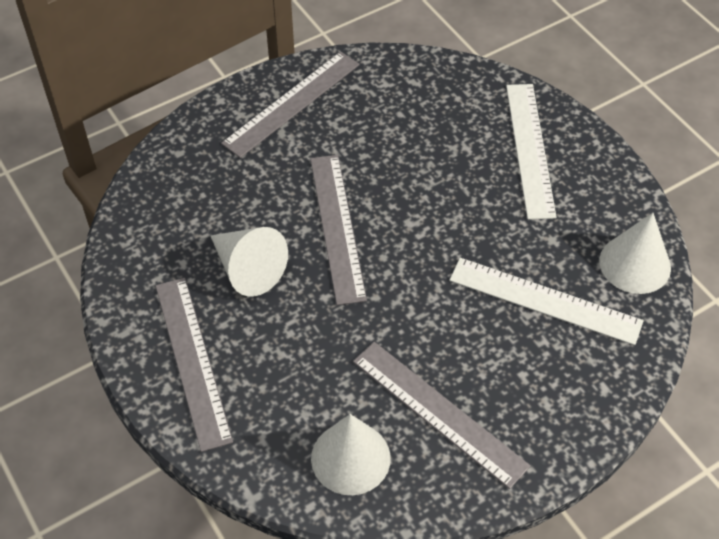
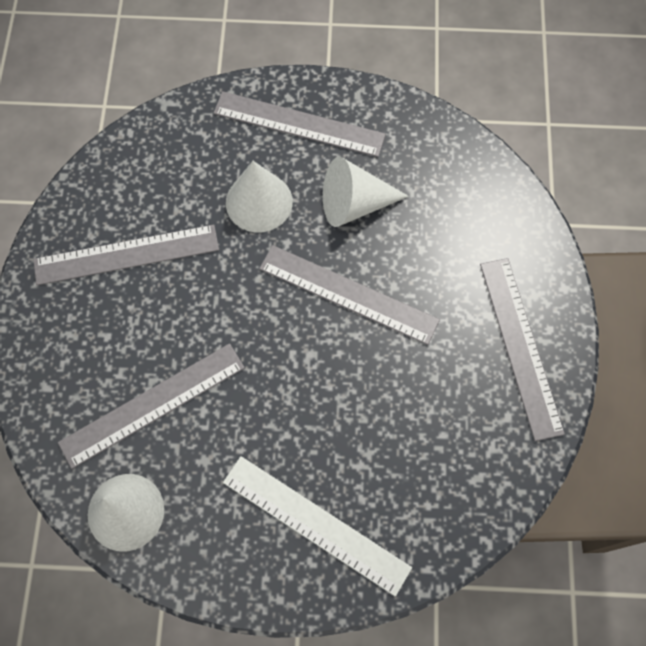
camera: 125 degrees right, 15 degrees up
(350, 458) = (142, 176): white cone -> white cone (259, 202)
(545, 301) = (152, 404): white ruler -> grey ruler

